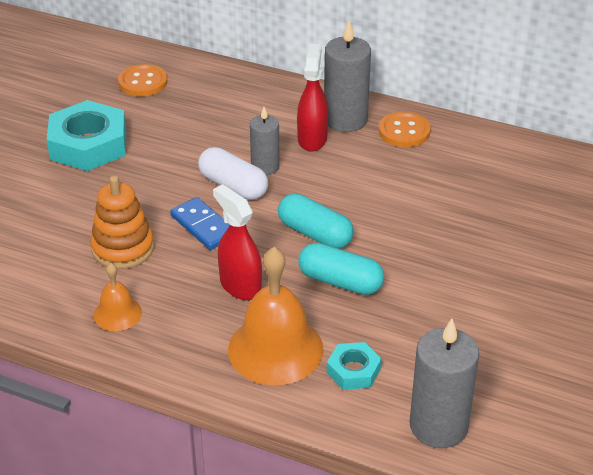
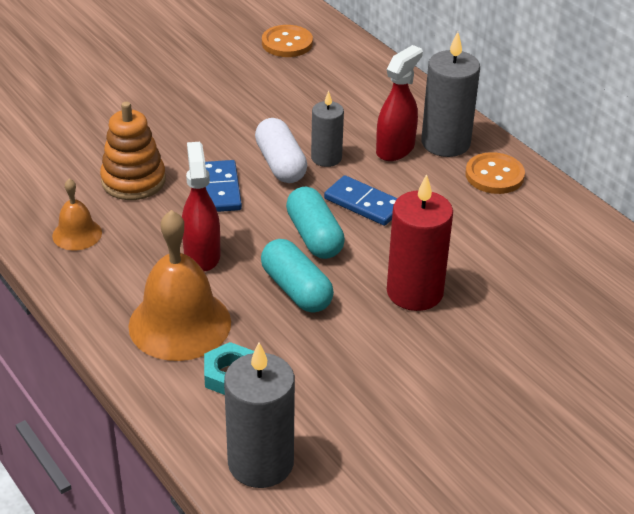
camera: 30 degrees right, 0 degrees up
(88, 144) = (189, 81): turquoise nut -> none
(328, 192) = (363, 204): none -> blue domino
(429, 245) = (414, 292): none -> red candle

